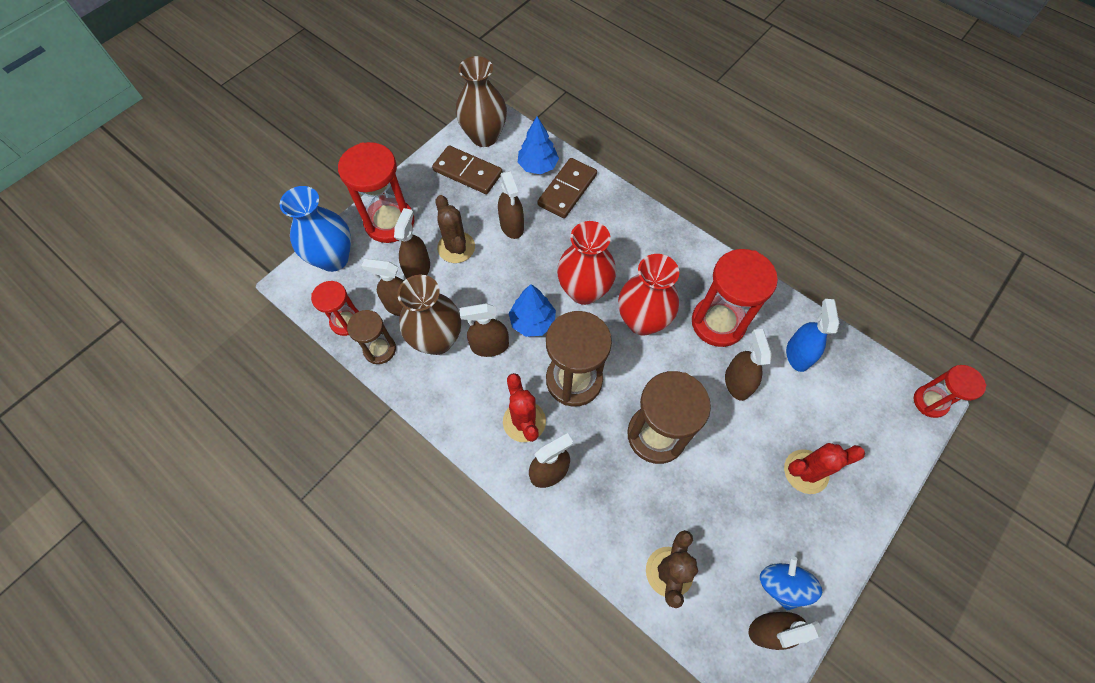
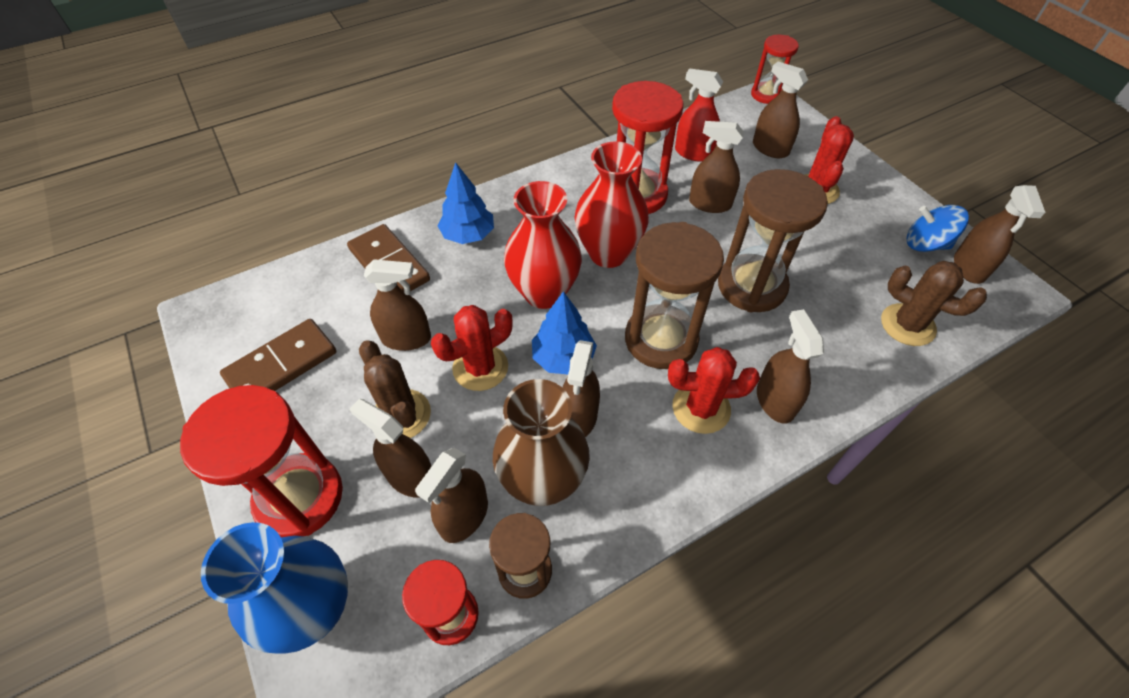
camera: 70 degrees left, 10 degrees down
(456, 247) = (401, 415): brown cactus -> brown cactus turned 60 degrees clockwise
(484, 136) = (235, 327): brown vase -> none
(506, 276) = (480, 367): none -> red cactus
(538, 166) = (330, 283): blue tree -> blue tree (468, 235)
(798, 354) = (693, 153): blue spray bottle -> red spray bottle
(843, 420) = (770, 149): none -> brown spray bottle

